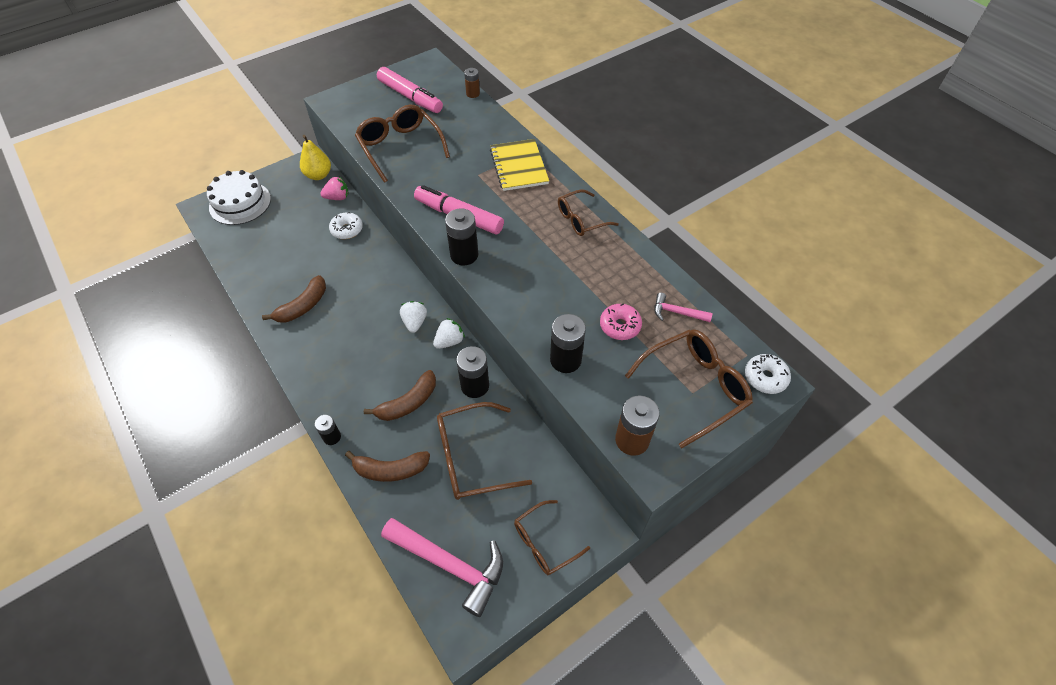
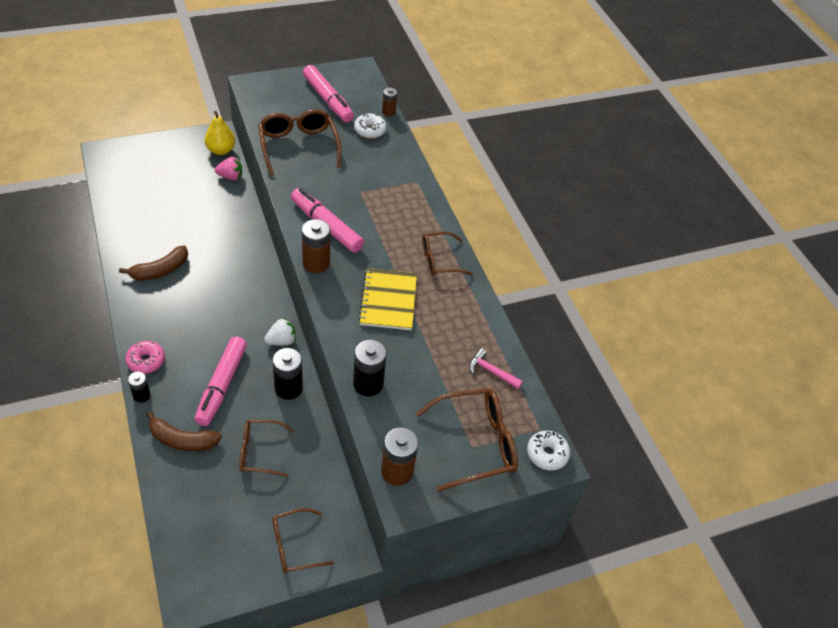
camera: 10 degrees right, 5 degrees down
(240, 203) = (138, 158): white cake -> none
(347, 230) = (227, 210): white donut -> white donut (370, 130)
(408, 403) = (221, 385): brown banana -> pink marker
(415, 322) = (256, 314): white strawberry -> none
(450, 564) = (202, 538): pink hammer -> none
(464, 255) = (316, 263): black battery -> brown battery
(471, 458) = (259, 452): brown glasses -> brown glasses, size x0.64
(519, 166) = (402, 194): yellow notebook -> yellow notebook (388, 300)
(620, 326) = (431, 368): pink donut -> pink donut (146, 361)

